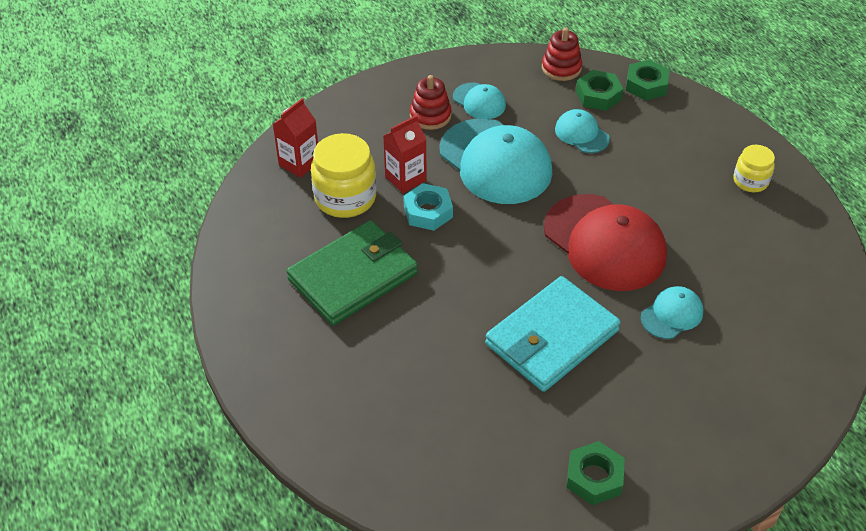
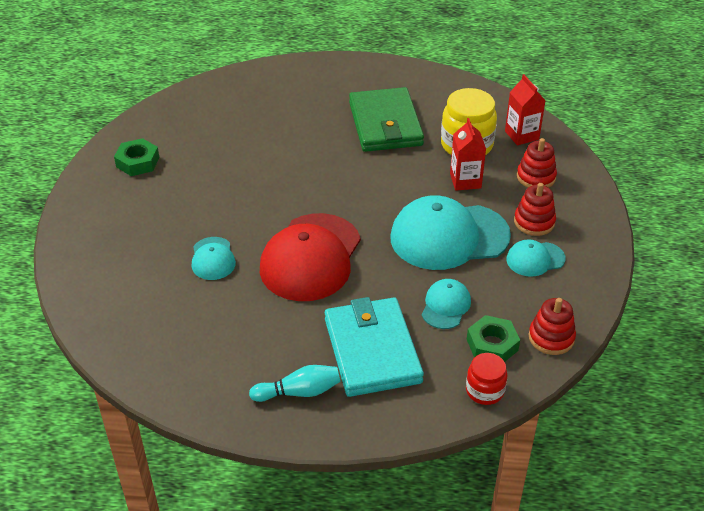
camera: 120 degrees right, 5 degrees down
(363, 133) = (536, 177): none -> red stacking toy
(428, 212) = (420, 179): turquoise nut -> none
(551, 338) = (252, 190): turquoise wallet -> turquoise wallet (372, 350)
(581, 134) = (446, 306): turquoise cap -> turquoise cap turned 60 degrees counterclockwise
(604, 243) = (310, 257): red cap -> red cap turned 60 degrees counterclockwise
(646, 85) = (485, 391): green nut -> red jar
(750, 181) = (299, 392): yellow jar -> turquoise bowling pin

